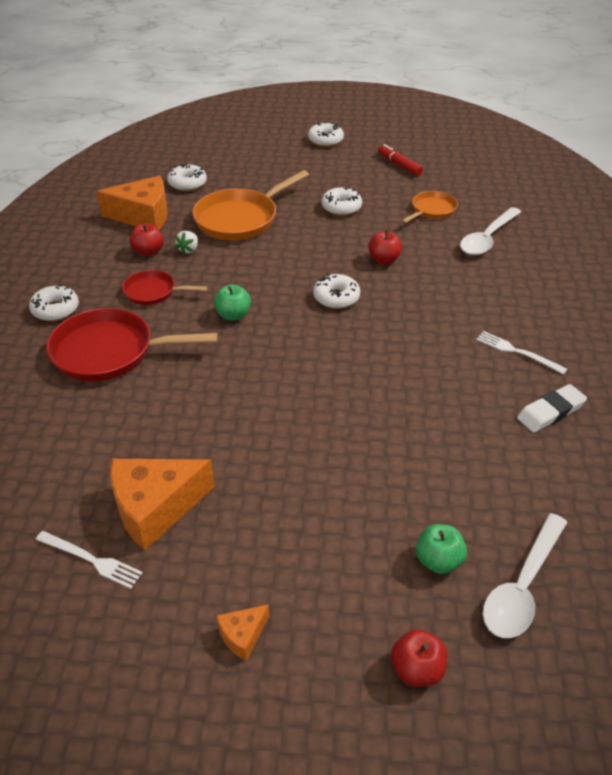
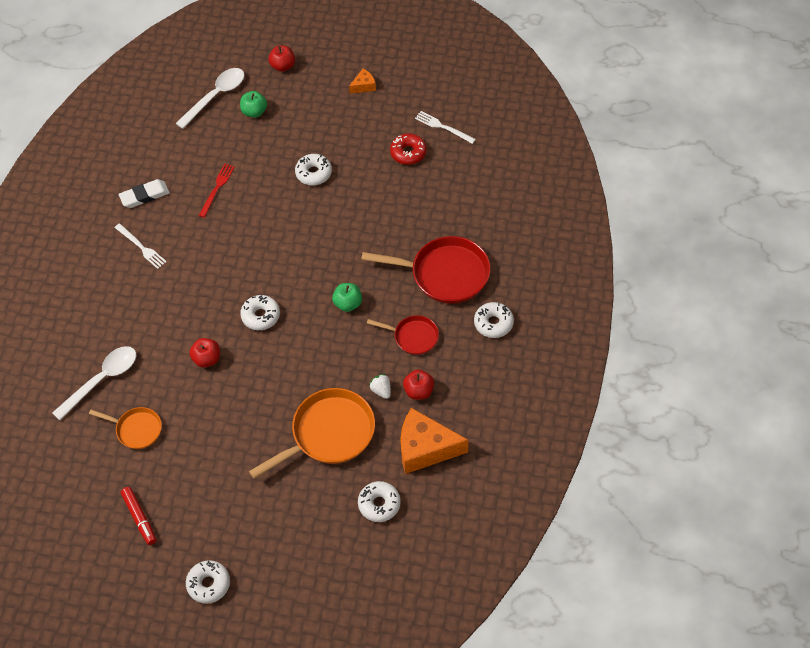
camera: 170 degrees left, 15 degrees up
(155, 508) = (408, 153): orange cheese -> red donut
(188, 250) = (381, 390): white strawberry -> white strawberry turned 60 degrees counterclockwise
(341, 207) = (224, 443): white donut -> white donut (313, 173)
(431, 210) = (136, 429): orange pan -> orange pan turned 120 degrees counterclockwise
(449, 430) = (217, 188): none -> red fork

